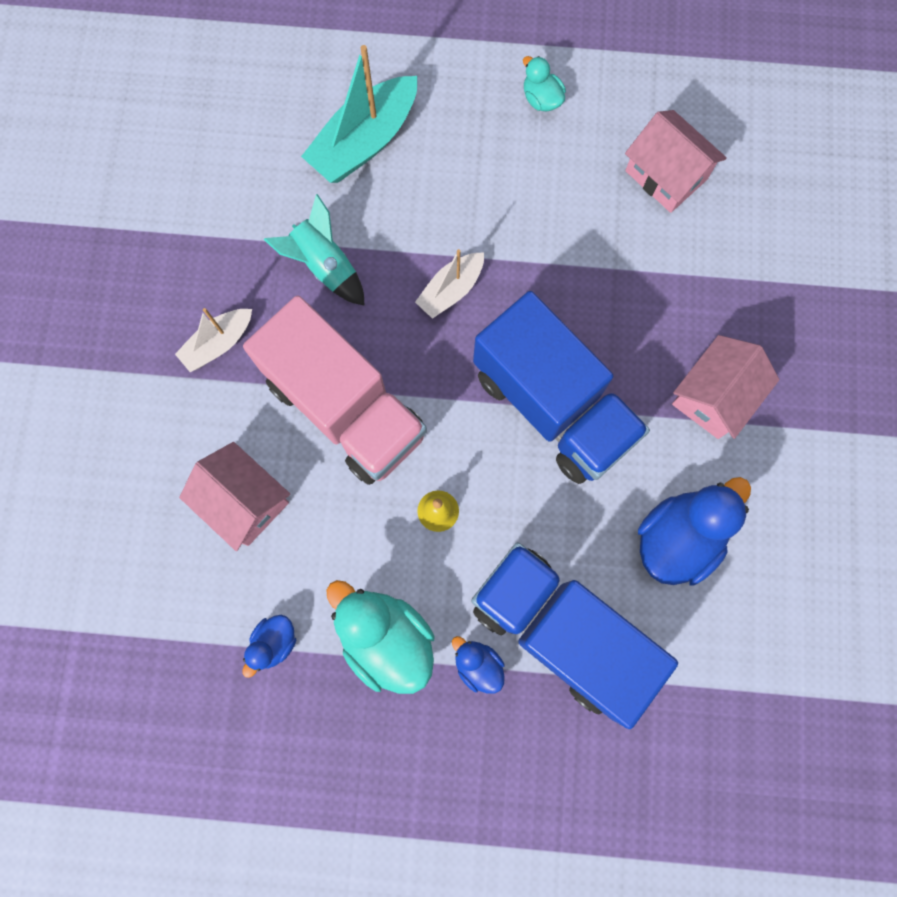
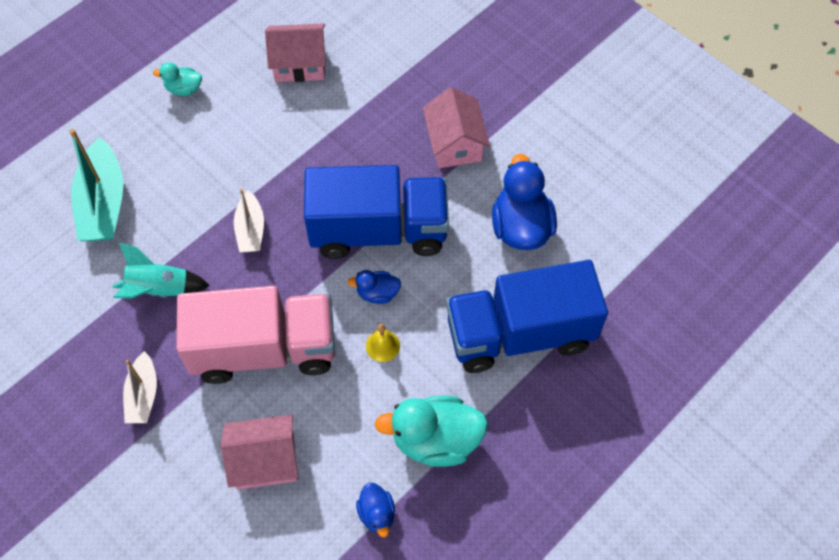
camera: 50 degrees left, 15 degrees down
(477, 665) = (500, 397): blue duck -> blue duck (377, 293)

